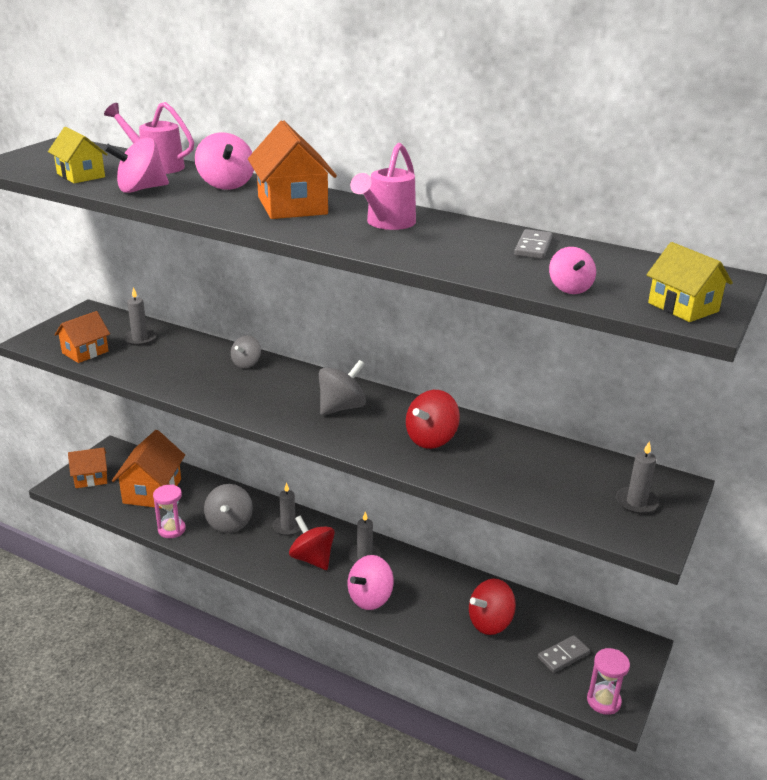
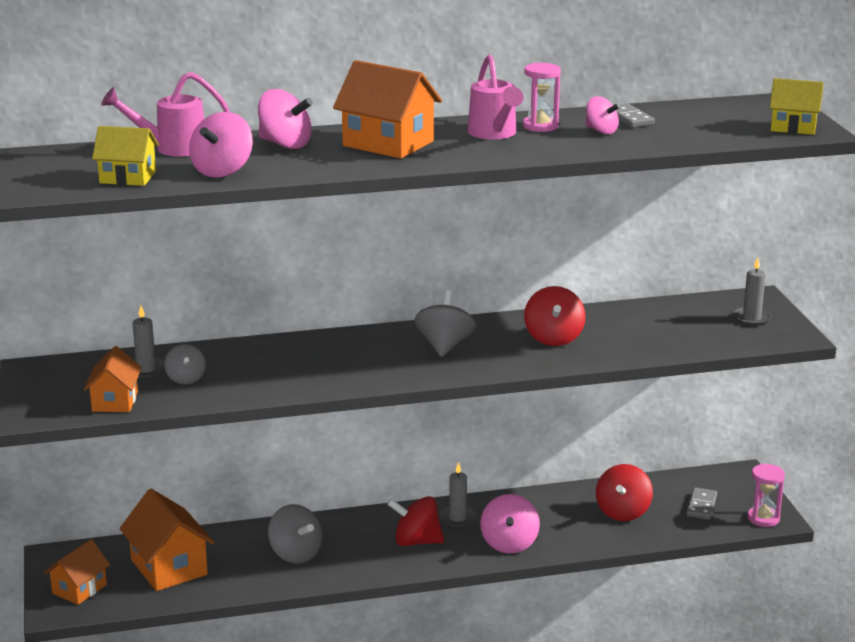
camera: 40 degrees left, 5 degrees down
(171, 529) = (247, 586): pink hourglass -> pink hourglass (540, 126)
(246, 363) = (295, 348): grey spinning top -> grey spinning top (186, 379)
(288, 527) = (355, 530): grey candle -> none
(569, 288) = (711, 137): pink spinning top -> pink spinning top (601, 131)

